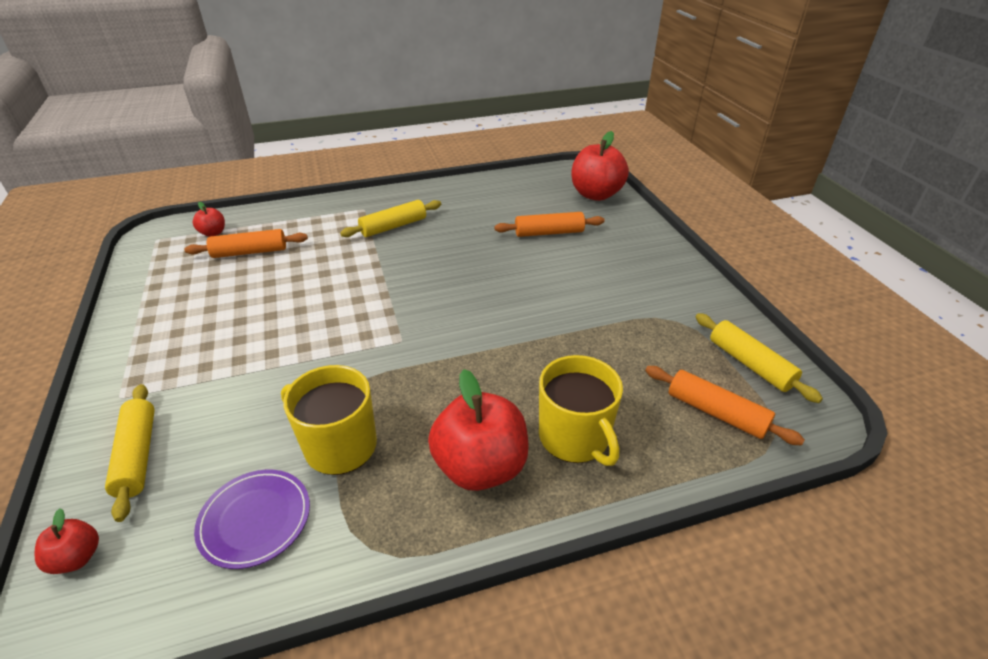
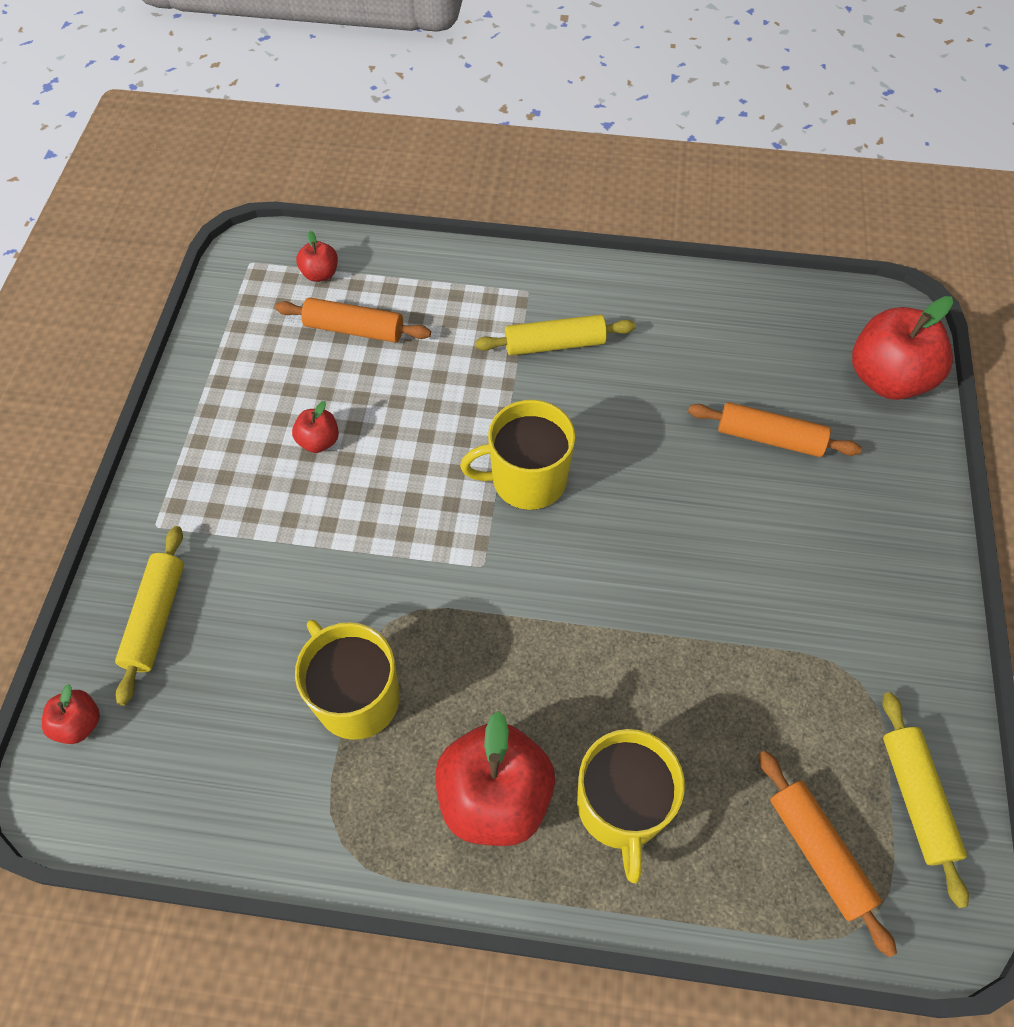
camera: 25 degrees right, 20 degrees up
(245, 312) = (319, 441): none -> red apple
(255, 520) = (245, 755): purple plate -> none
(409, 290) = (527, 479): none -> yellow mug

